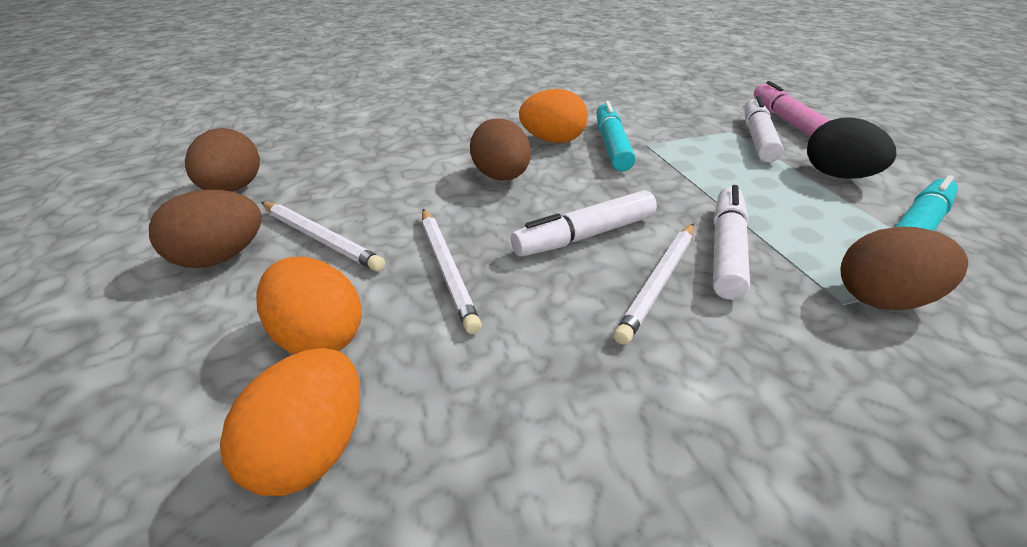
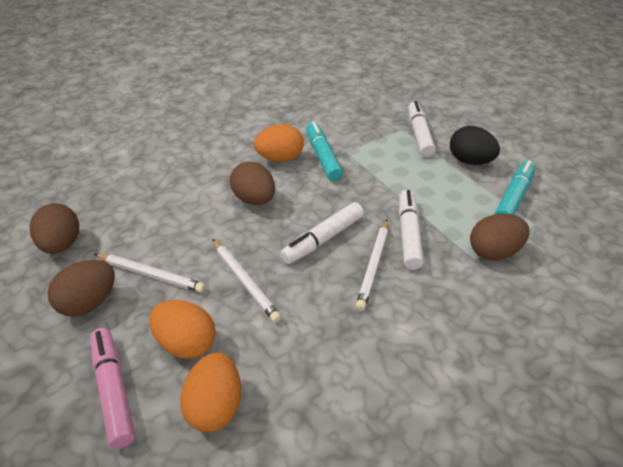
camera: 15 degrees left, 5 degrees up
(786, 120) = (437, 113): pink marker -> pink marker (114, 390)

